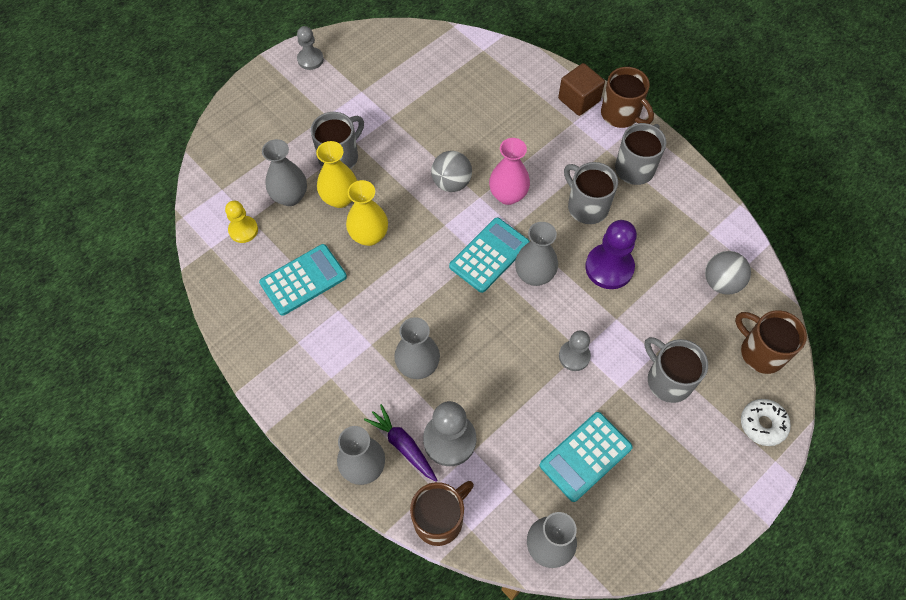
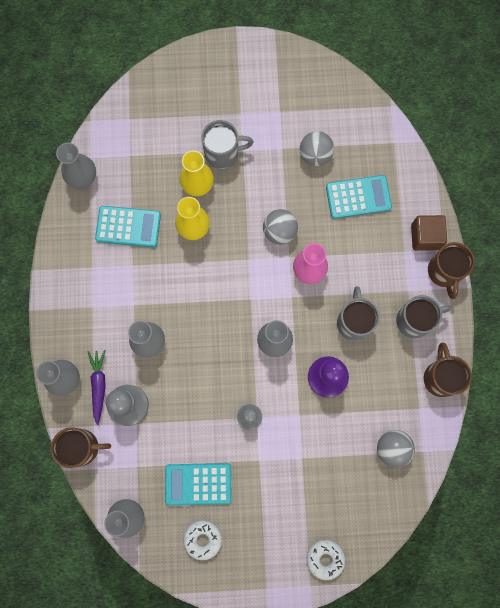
camera: 40 degrees right, 15 degrees up
(243, 230) = (119, 160): yellow pawn -> none
(290, 197) = (167, 159): grey vase -> grey vase (83, 178)
(310, 59) = (266, 58): grey pawn -> none
(425, 103) = (315, 155): none -> grey ball
(489, 255) = (258, 304): turquoise calculator -> turquoise calculator (358, 197)
(639, 505) = (203, 539): none -> white donut
(668, 380) = (293, 481): grey mug -> none
(761, 352) = (371, 514): brown mug -> brown mug (440, 377)

